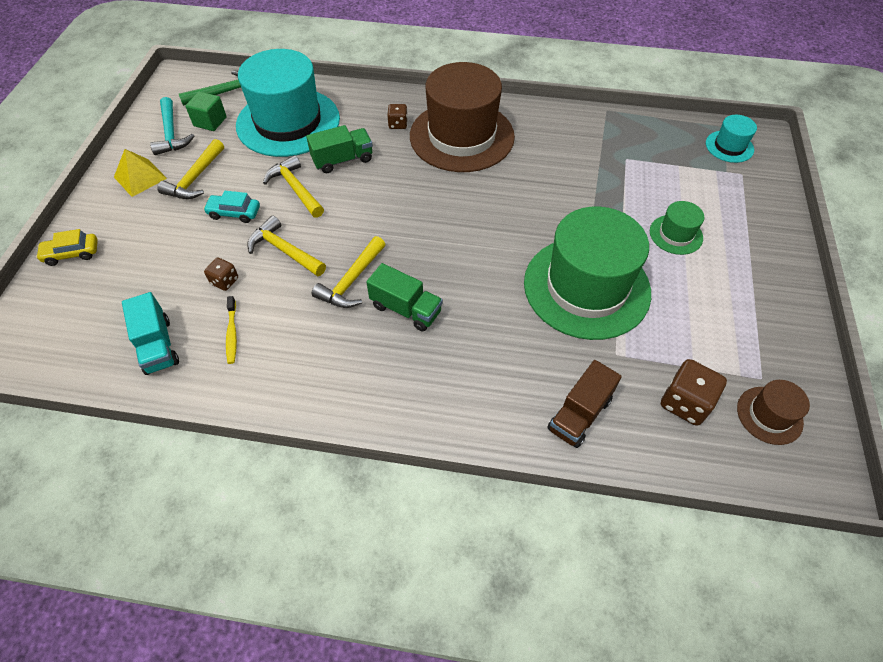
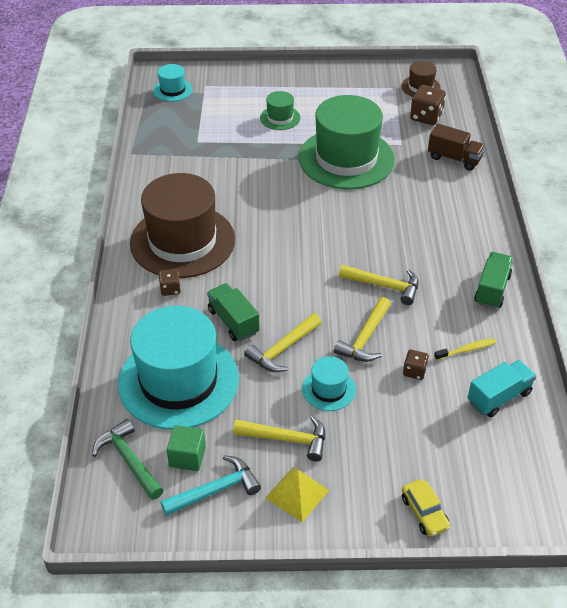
camera: 100 degrees left, 10 degrees down
(234, 213) = (328, 389): turquoise car -> turquoise hat
(406, 309) = (401, 249): green truck -> green truck (492, 289)

